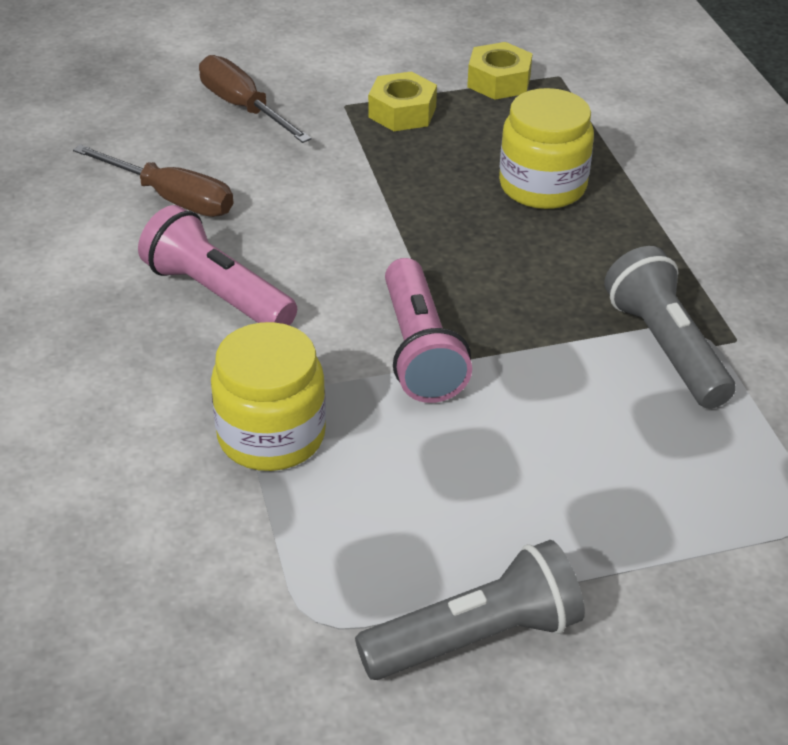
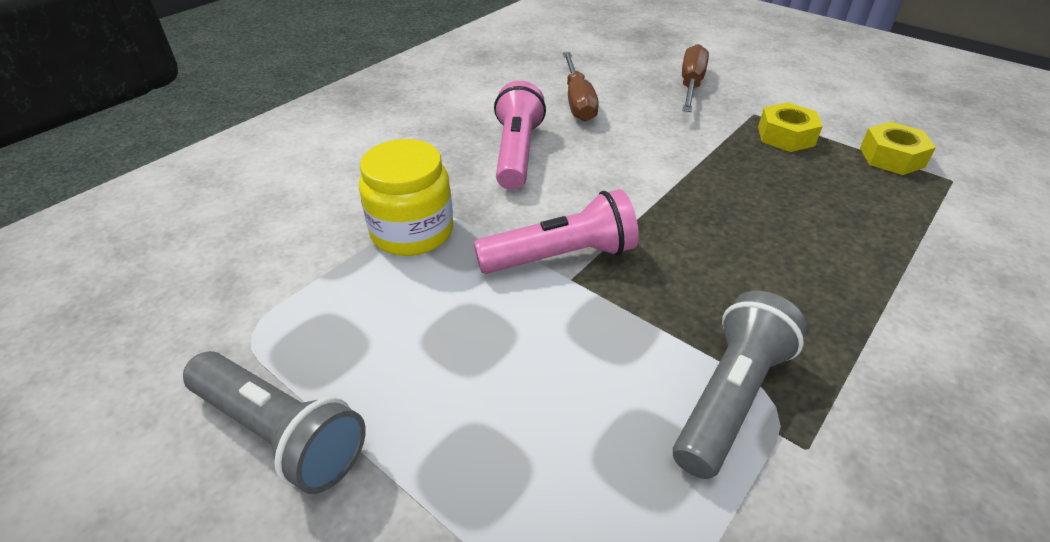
camera: 55 degrees right, 0 degrees up
(420, 350) = (561, 256): pink flashlight -> pink flashlight turned 150 degrees counterclockwise
(542, 186) = (816, 230): yellow jar -> none

